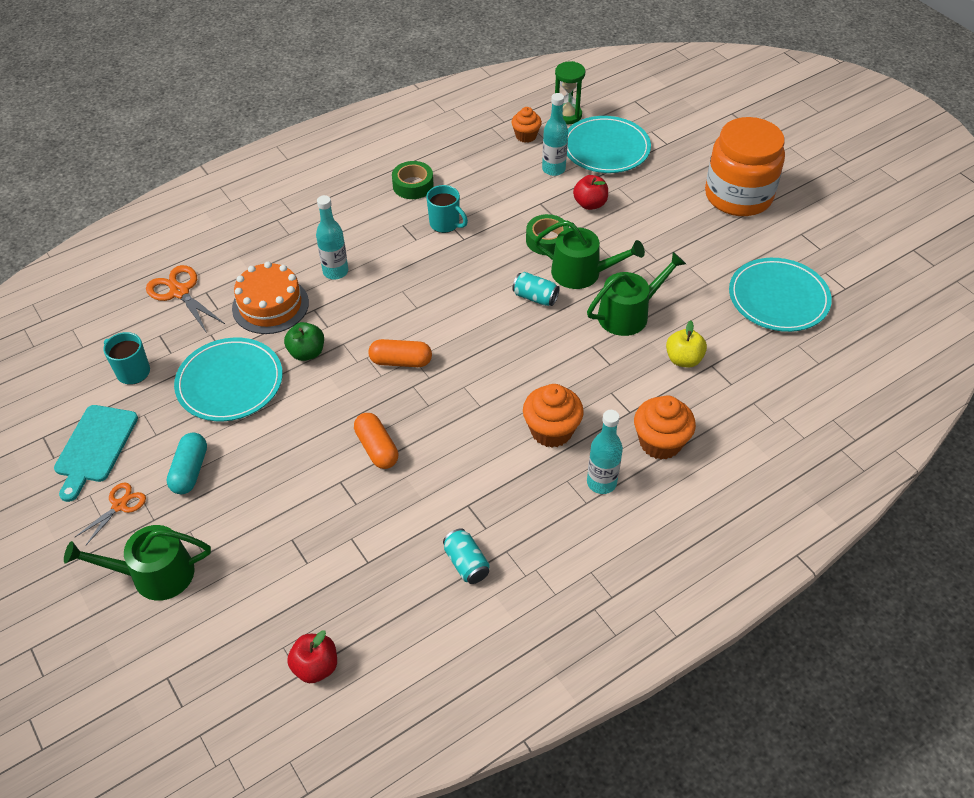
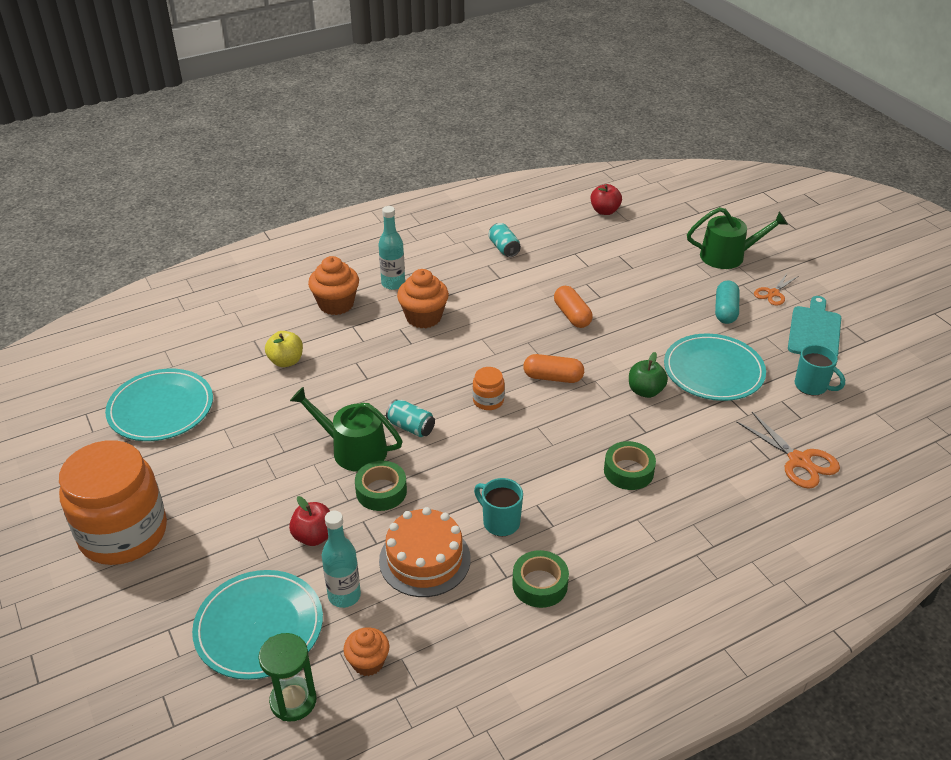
camera: 175 degrees left, 10 degrees down
(270, 305) = (693, 439): orange cake -> orange cake (424, 559)
(335, 272) = (628, 471): turquoise bottle -> green tape
(465, 330) = (488, 400): none -> orange jar
(629, 314) = (320, 404): green watering can -> none

